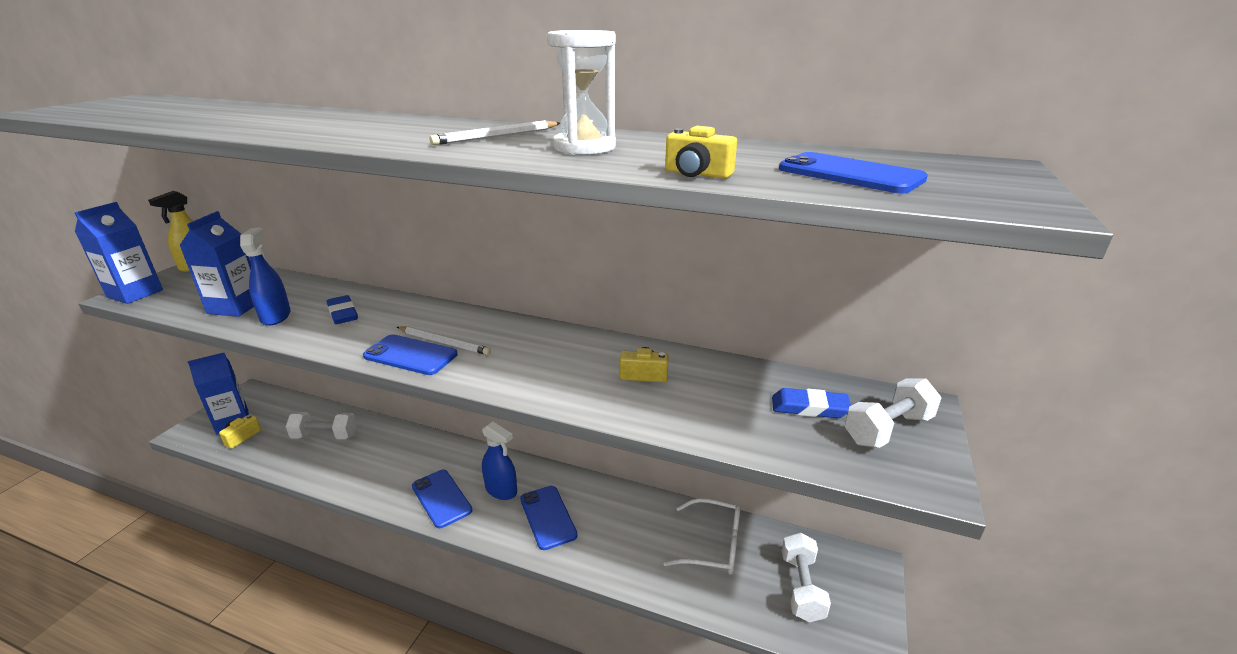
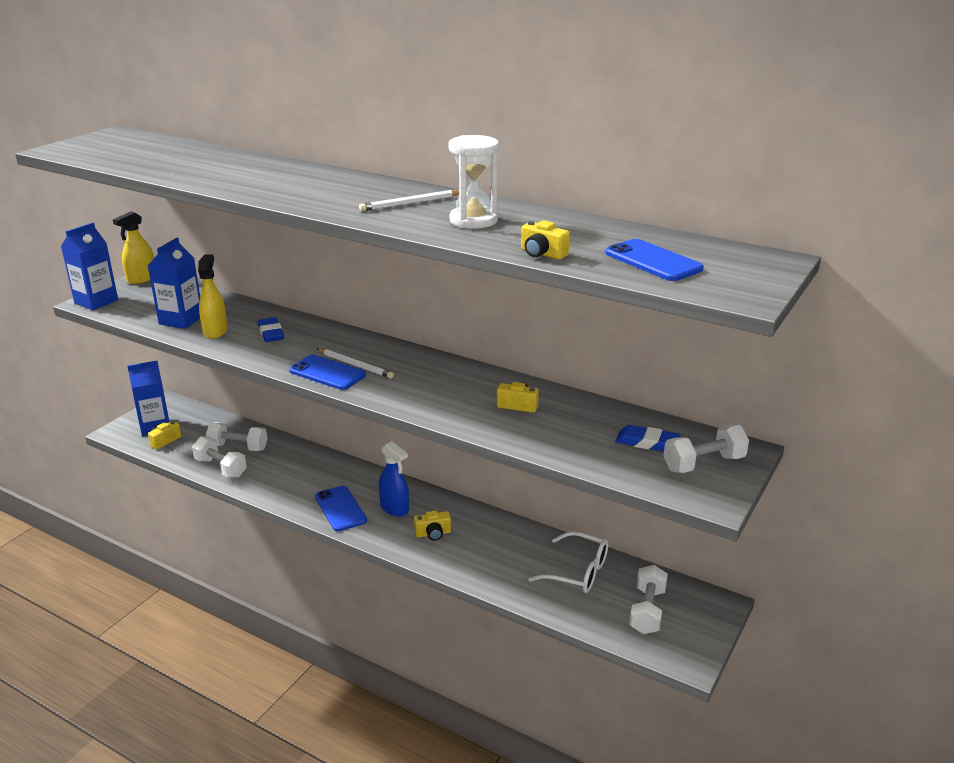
camera: 10 degrees right, 0 degrees up
(276, 316) = (215, 331): blue spray bottle -> yellow spray bottle
(304, 463) = (221, 468): none -> white dumbbell
(547, 517) = (433, 533): blue phone -> yellow camera

